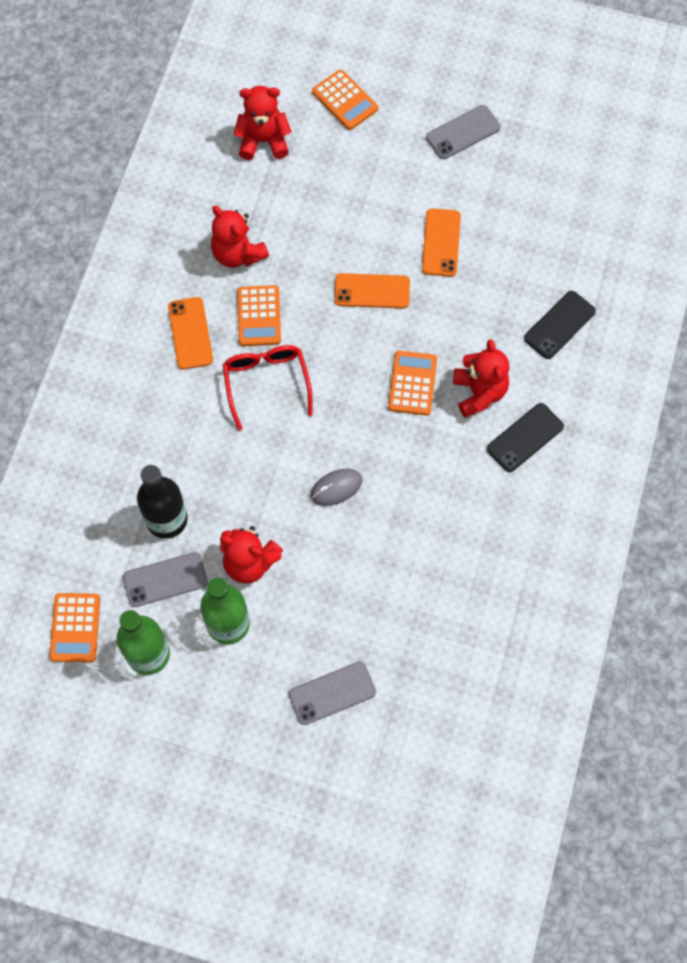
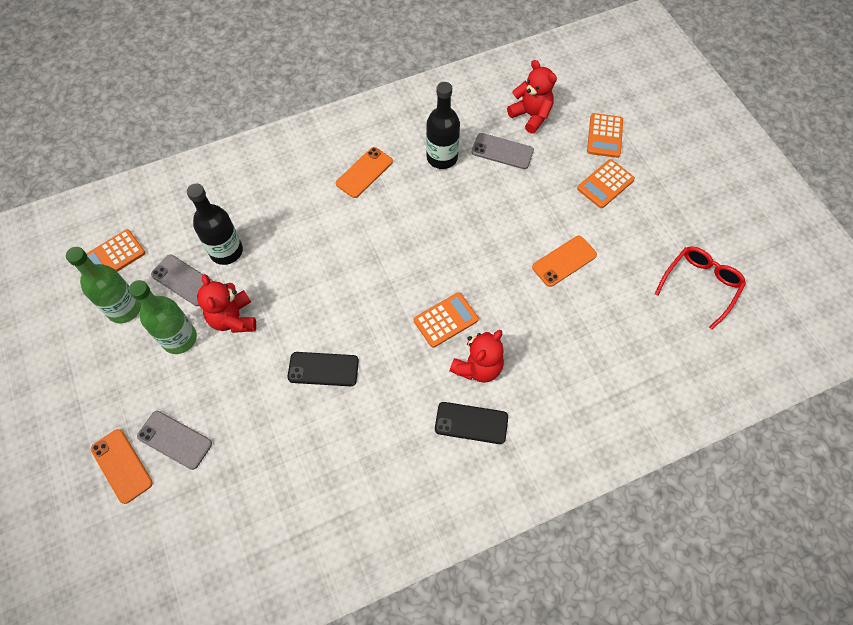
camera: 50 degrees right, 5 degrees down
(238, 253) = (442, 157): red teddy bear -> black bottle
(259, 316) = (410, 199): orange calculator -> orange calculator (605, 184)
(266, 383) = (368, 236): red glasses -> red glasses (700, 285)
(336, 488) = (329, 330): grey mouse -> none
(372, 291) = (489, 247): orange phone -> orange phone (122, 466)
(463, 132) = (656, 215): grey phone -> grey phone (502, 151)
(559, 325) = (578, 380): black phone -> black phone (323, 369)

